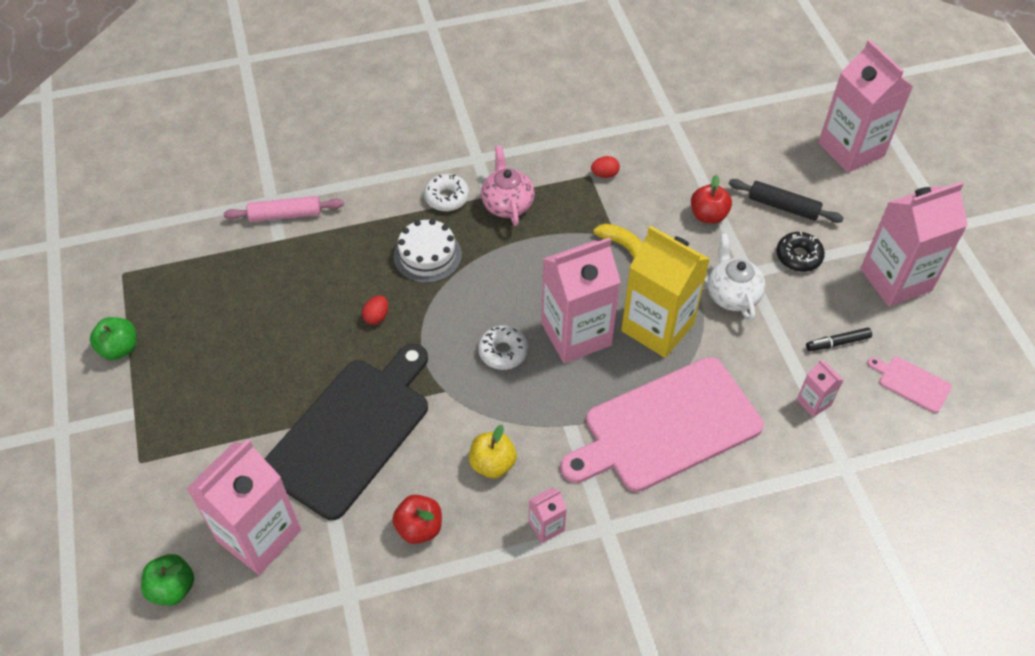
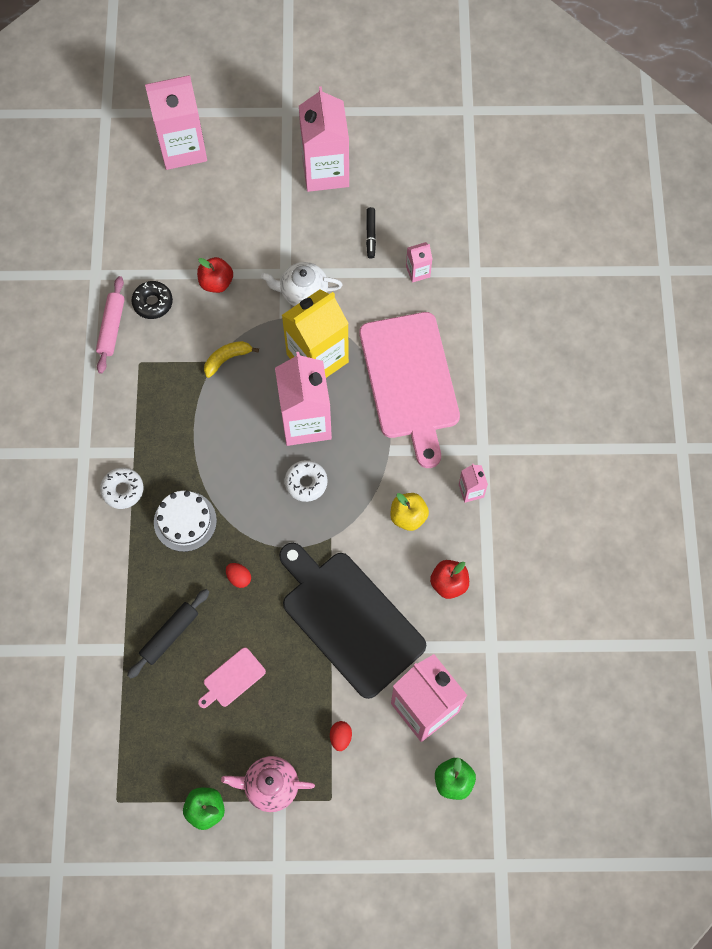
camera: 75 degrees left, 15 degrees up
(285, 215) = (94, 639): pink rolling pin -> pink rolling pin (111, 328)
(507, 204) = (148, 440): pink teapot -> pink teapot (270, 786)
(604, 174) = (142, 350): red egg -> red egg (340, 737)
(783, 206) = (226, 222): black rolling pin -> black rolling pin (169, 635)
(798, 256) = (281, 230): black donut -> black donut (153, 303)
(911, 383) = (420, 200): pink cutting board -> pink cutting board (232, 679)

